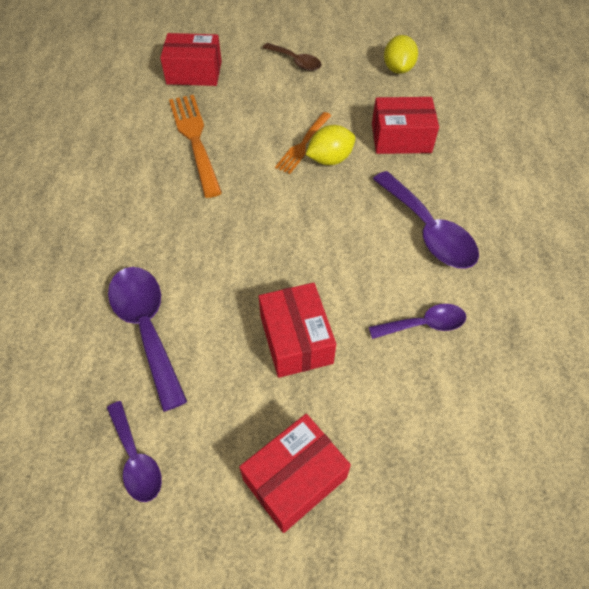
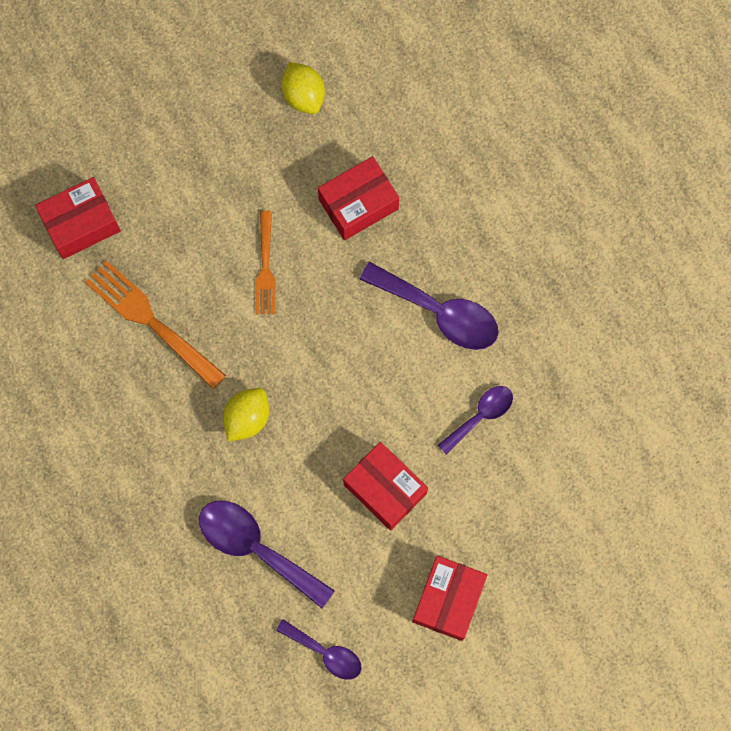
camera: 30 degrees left, 20 degrees up
(296, 62) = (184, 144): brown spoon -> none
(330, 159) = (303, 273): yellow lemon -> yellow lemon (247, 418)

